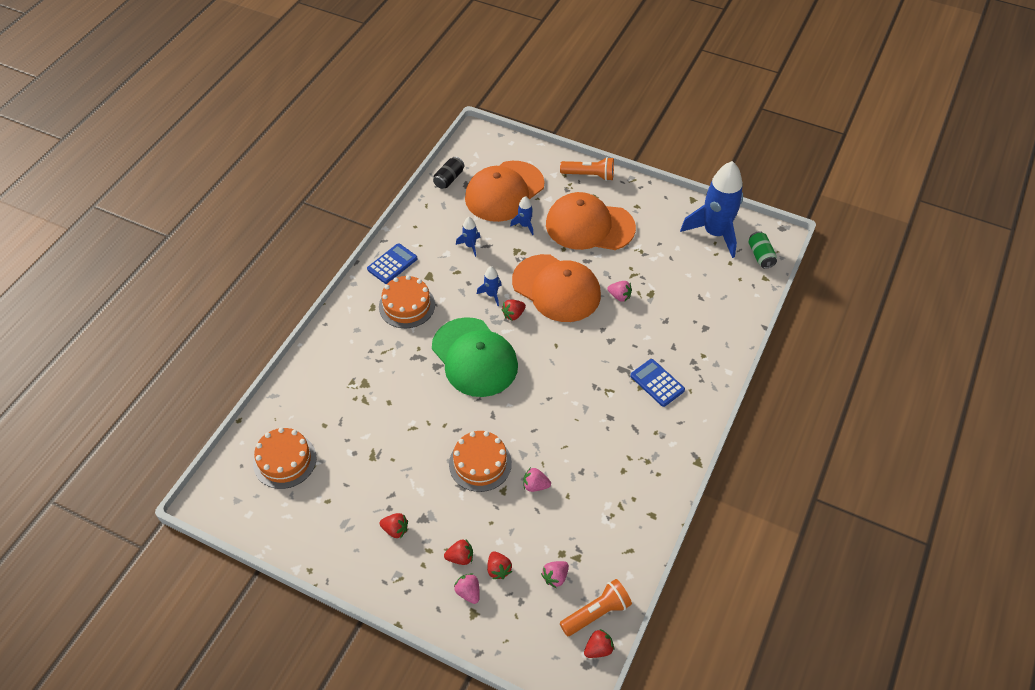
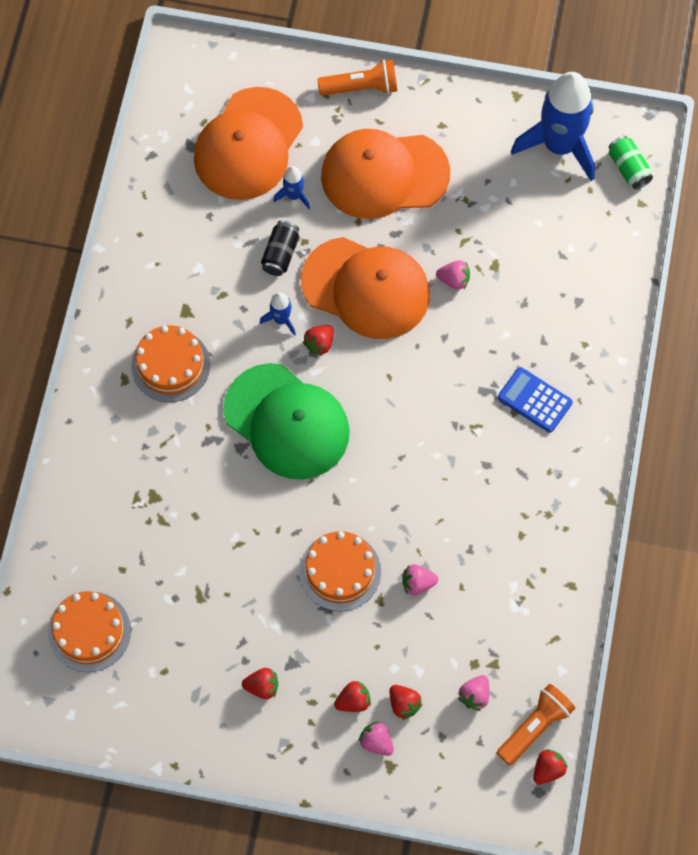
camera: 15 degrees left, 15 degrees up
(392, 264) = (128, 304): blue calculator -> none
(449, 179) = (162, 141): black can -> black can (280, 254)
(470, 246) = (227, 248): blue rocket -> none

